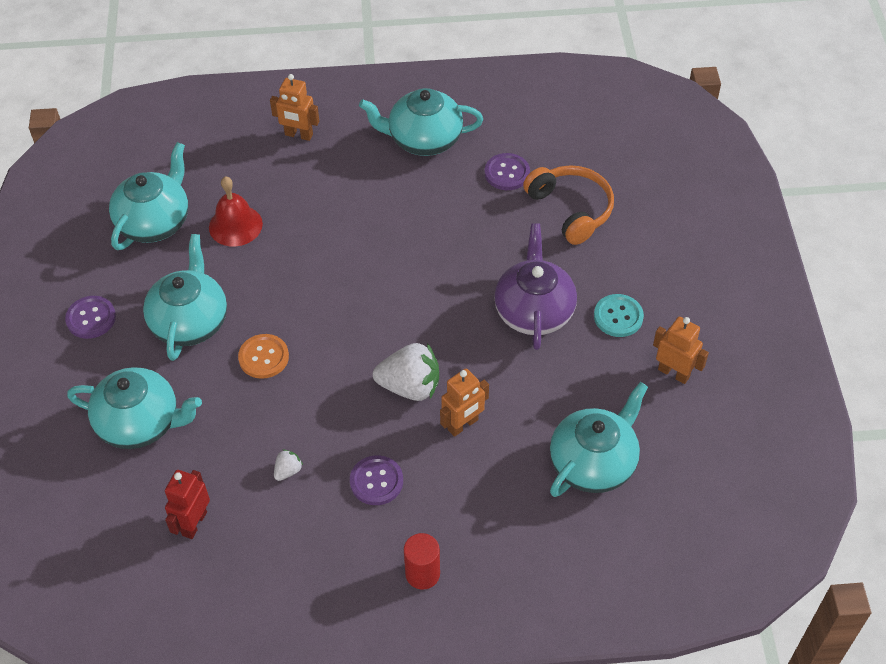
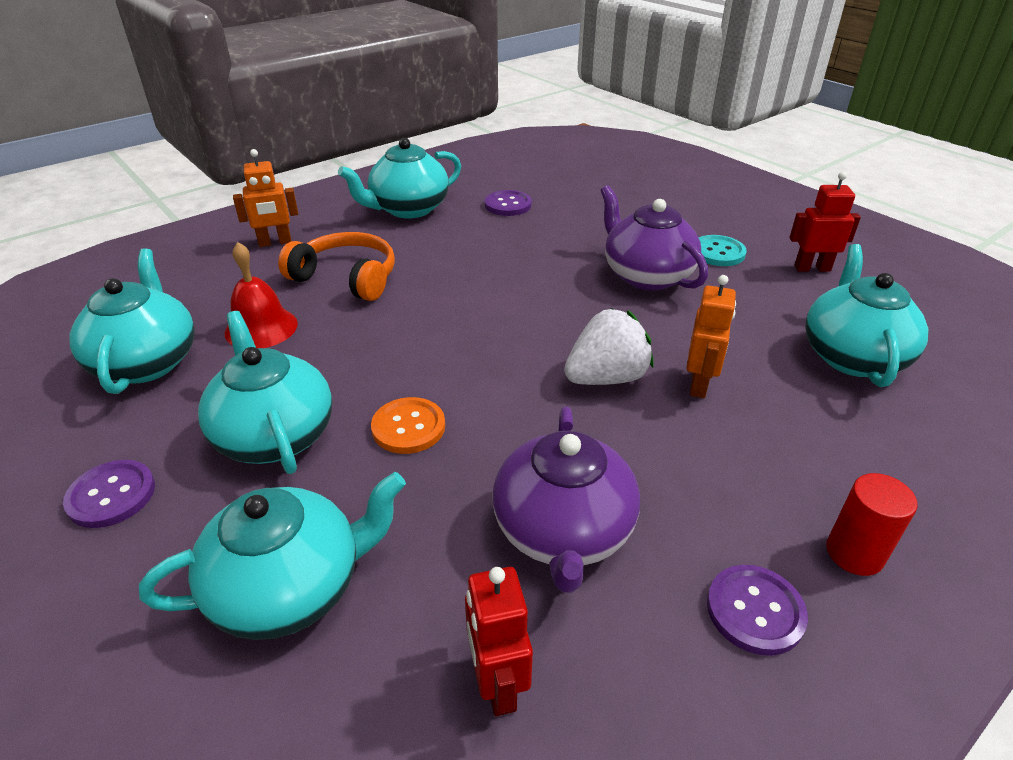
camera: 35 degrees left, 15 degrees down
(288, 471) = (563, 531): white strawberry -> purple teapot
(376, 481) = (679, 483): purple button -> purple button (755, 611)
(571, 209) = (589, 207): orange headphones -> orange headphones (347, 278)
(674, 373) = (812, 268): orange robot -> red robot

